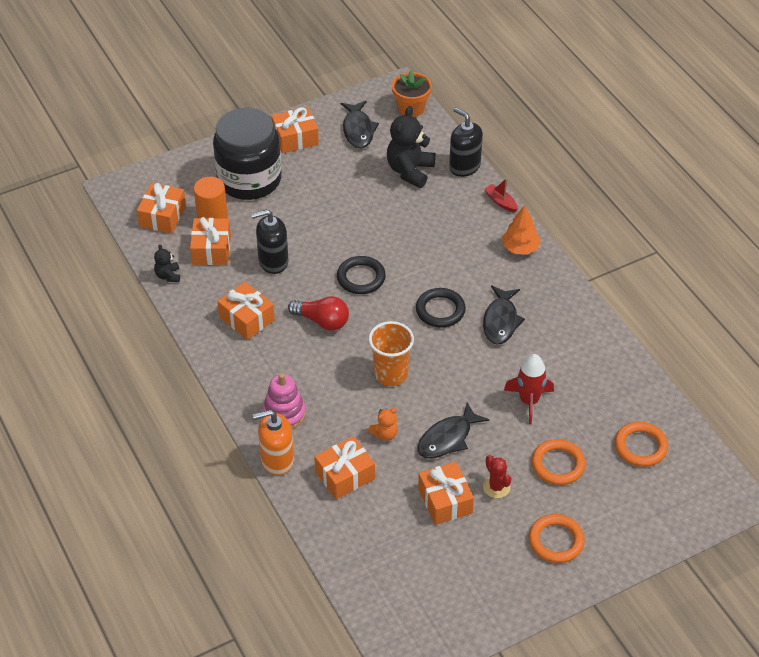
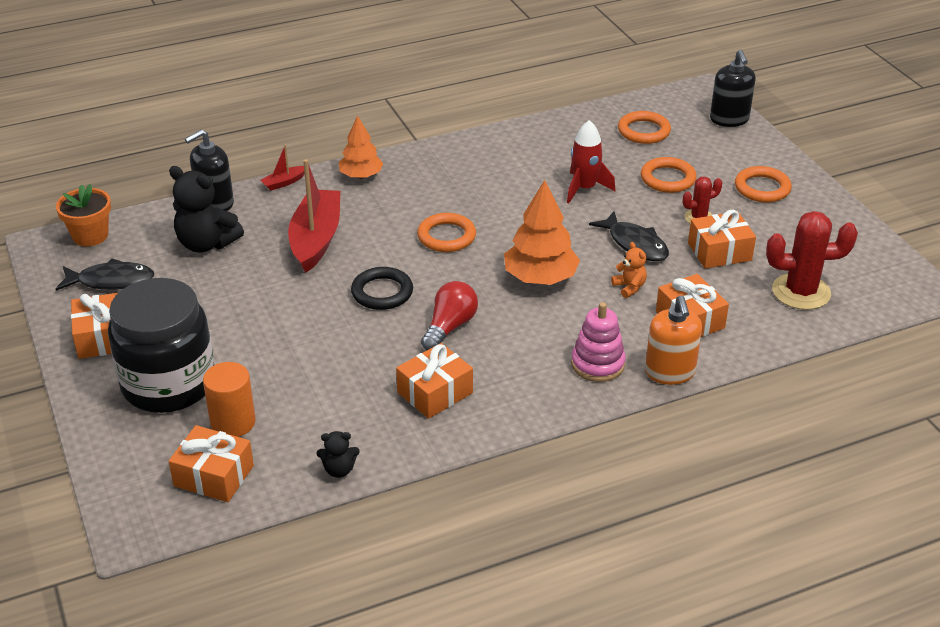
camera: 85 degrees left, 10 degrees down
(211, 249) = (298, 424): orange gift -> none
(273, 261) = (336, 366): black soap dispenser -> black soap dispenser (729, 119)
(390, 374) = (540, 278): orange cup -> orange tree
(392, 559) = (801, 292): none -> red cactus
(425, 231) = (316, 239): none -> red boat
(440, 310) = (446, 236): black ring -> orange ring
(501, 321) = (469, 197): black fish -> none

